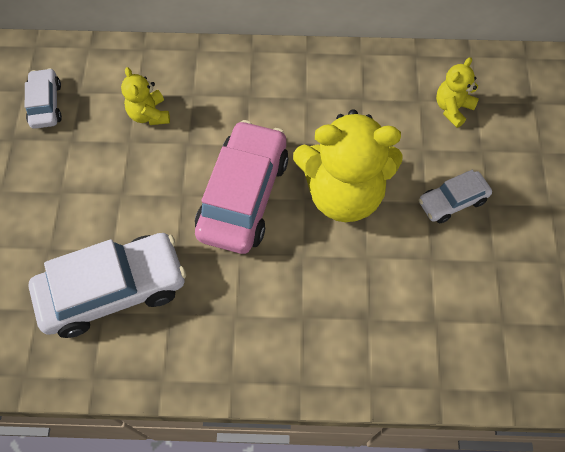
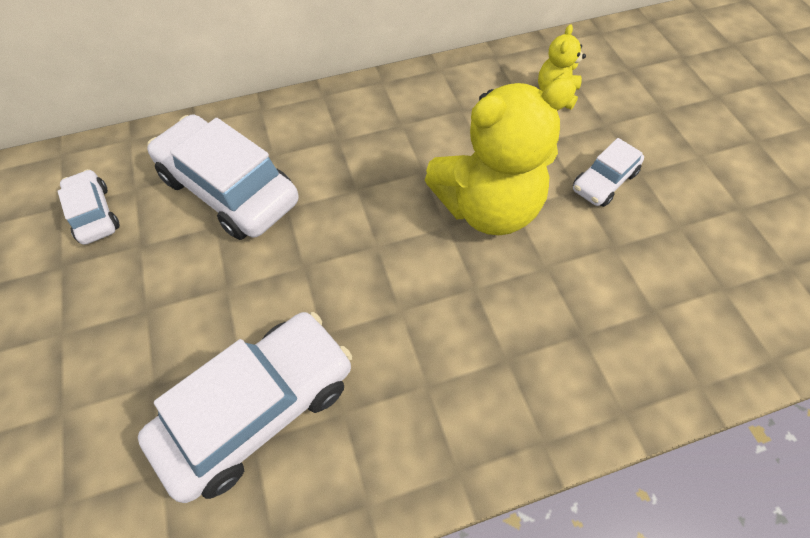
camera: 20 degrees left, 5 degrees down
(149, 114) = (229, 189): yellow teddy bear -> white car
(243, 196) = (376, 244): pink car -> none

